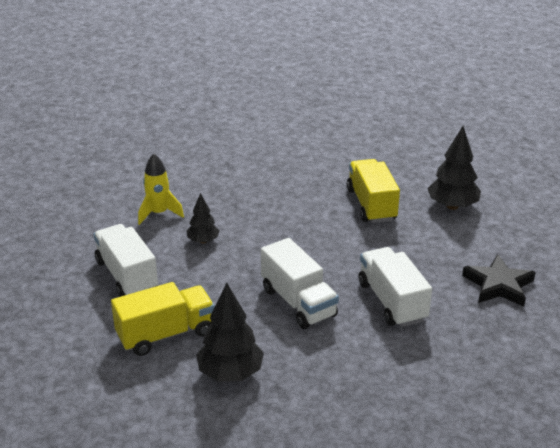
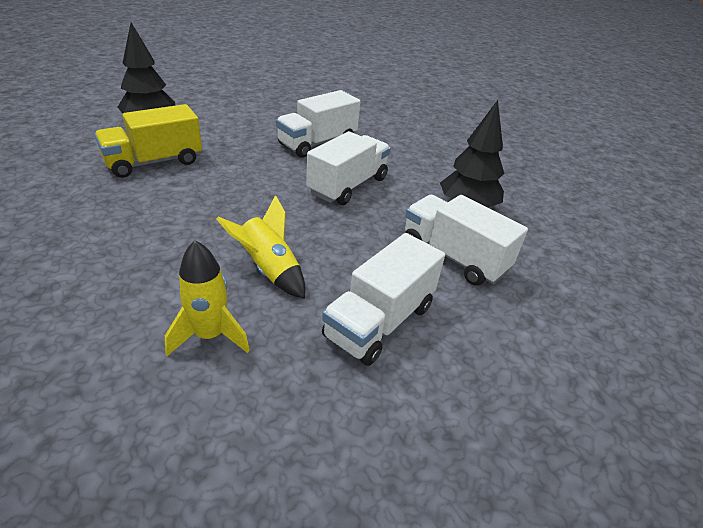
camera: 115 degrees left, 5 degrees up
(166, 334) = (454, 257): yellow truck -> white truck
(203, 241) = (269, 270): black tree -> yellow rocket
(498, 285) = (271, 105): black star -> none

